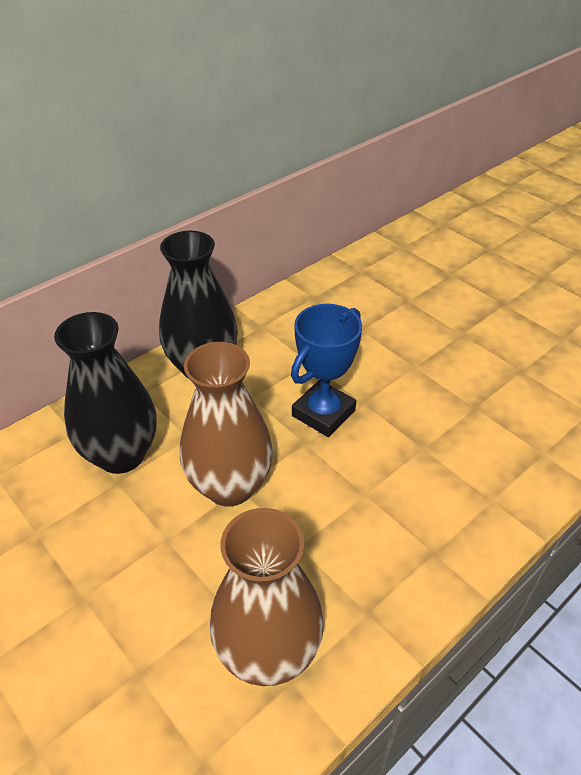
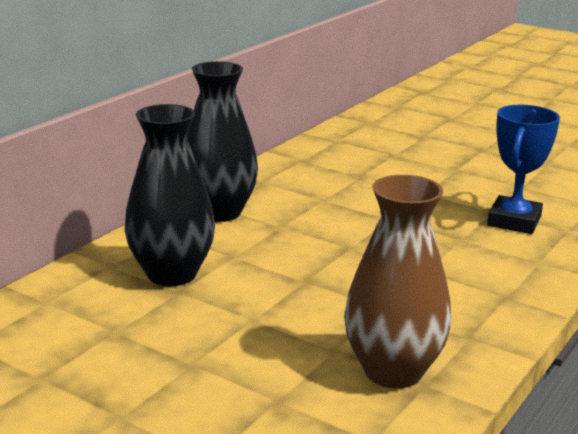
camera: 15 degrees left, 20 degrees down
(230, 486) = (294, 281): brown vase -> none
(323, 413) = (356, 228): blue trophy -> blue trophy (514, 221)

